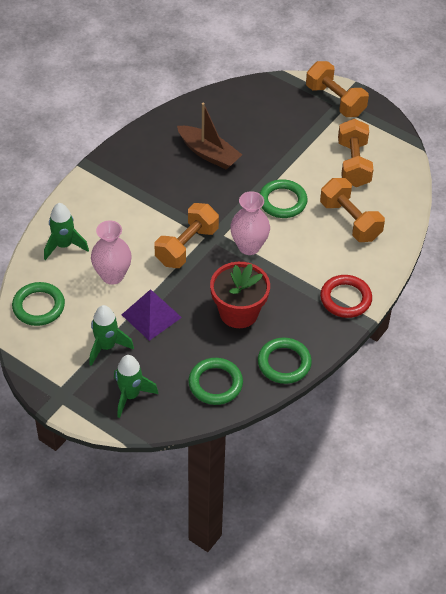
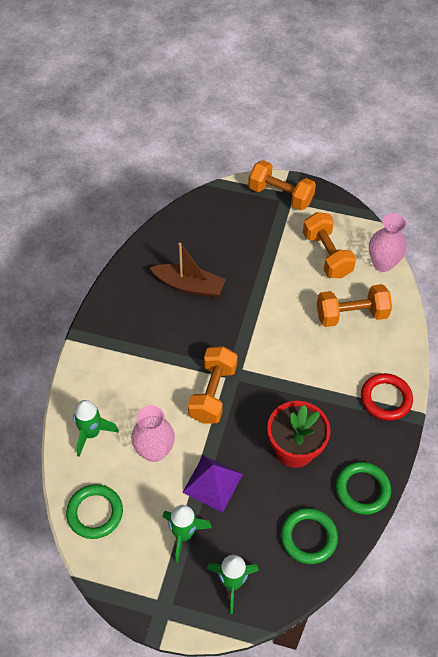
camera: 20 degrees left, 5 degrees up
(249, 246) = (271, 373): pink vase -> pink vase (382, 263)
(282, 201) = (281, 314): green ring -> none
(350, 221) = (351, 315): orange dumbbell -> orange dumbbell turned 45 degrees counterclockwise

